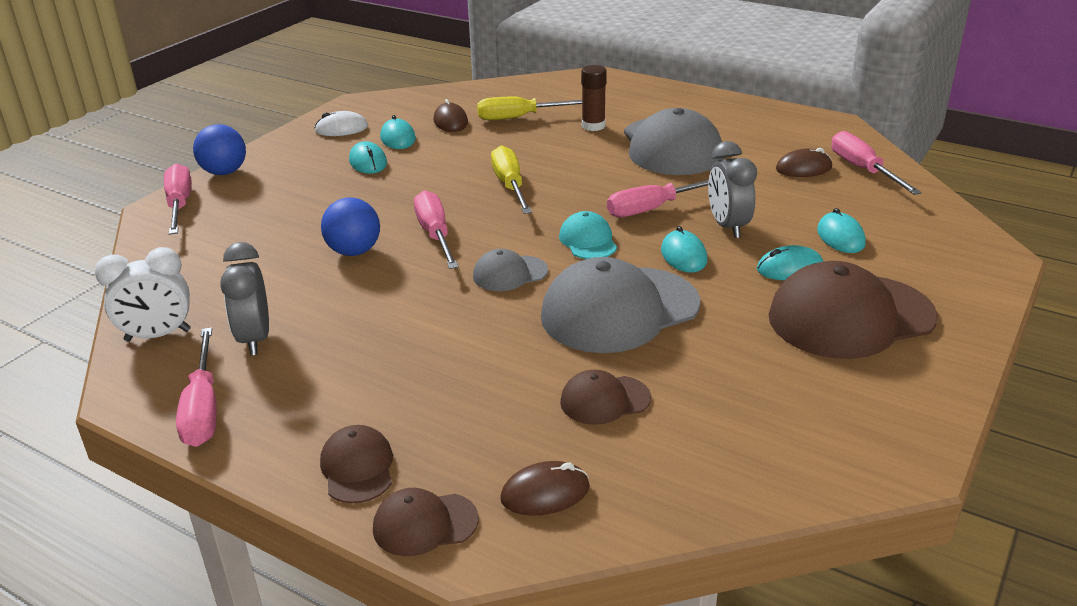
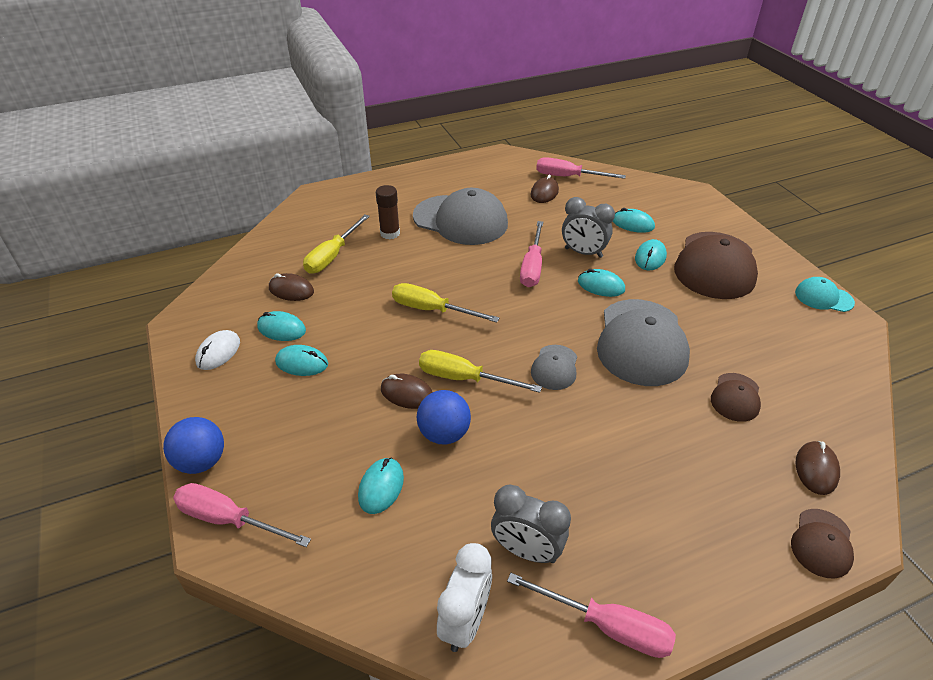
camera: 55 degrees left, 10 degrees up
(265, 248) = (381, 487): none -> turquoise mouse
(357, 468) = (742, 554): brown cap -> none
(384, 217) = (407, 393): none -> brown mouse
(435, 235) = (464, 378): pink screwdriver -> yellow screwdriver
(588, 241) = (545, 313): turquoise cap -> turquoise cap (823, 297)

